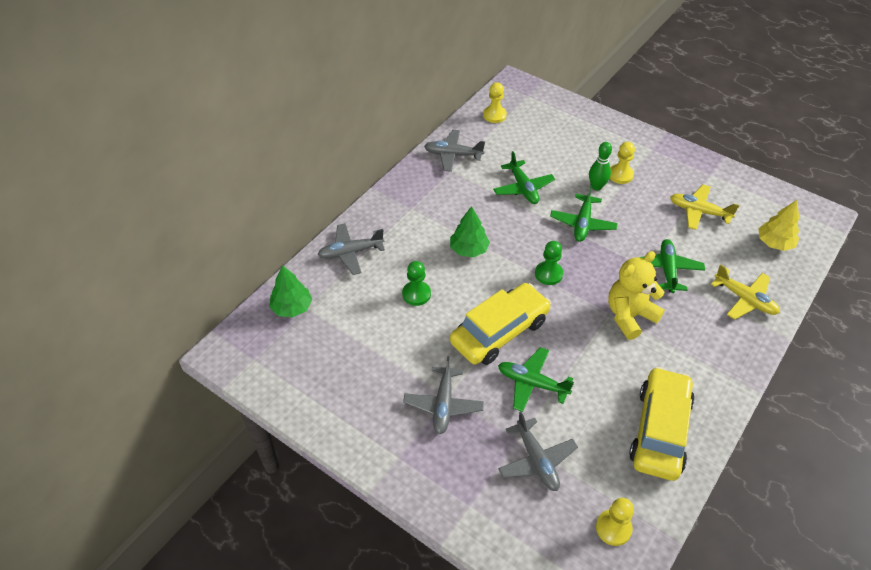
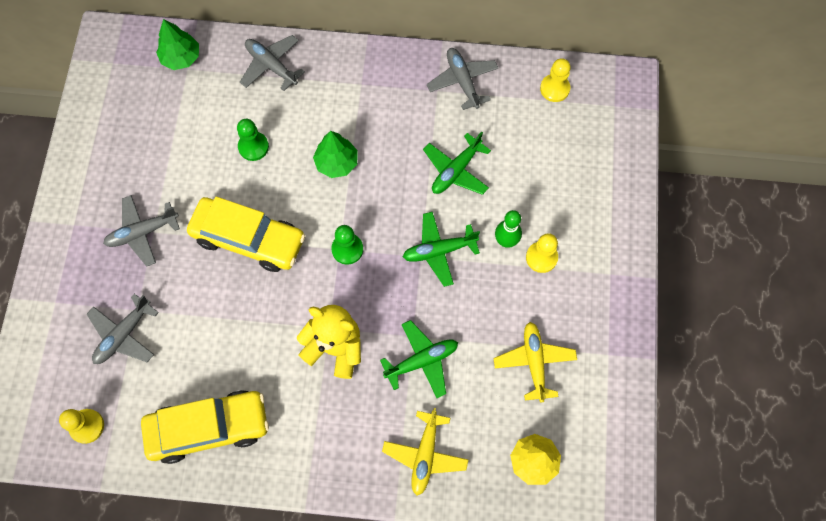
camera: 60 degrees right, 20 degrees up
(532, 383) = (204, 294): green plane -> none

